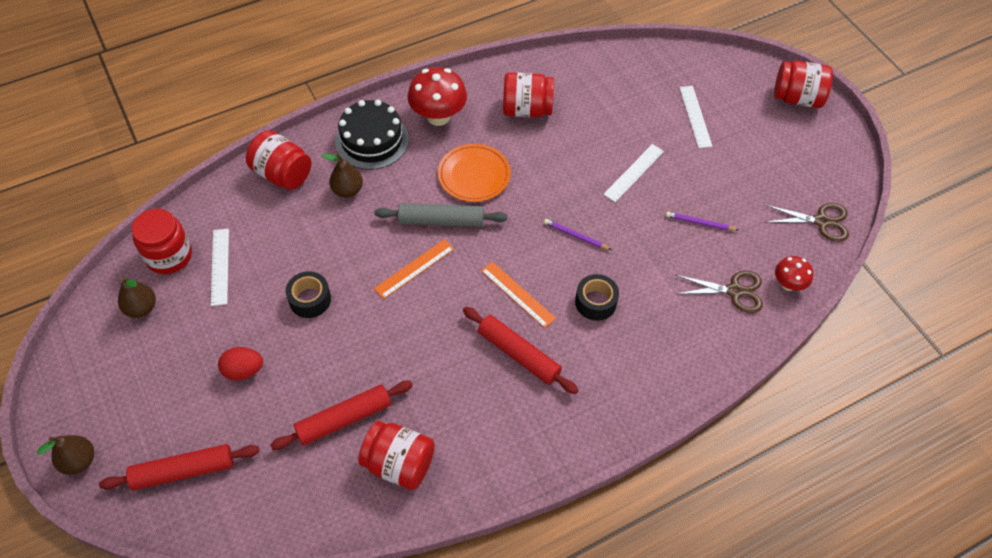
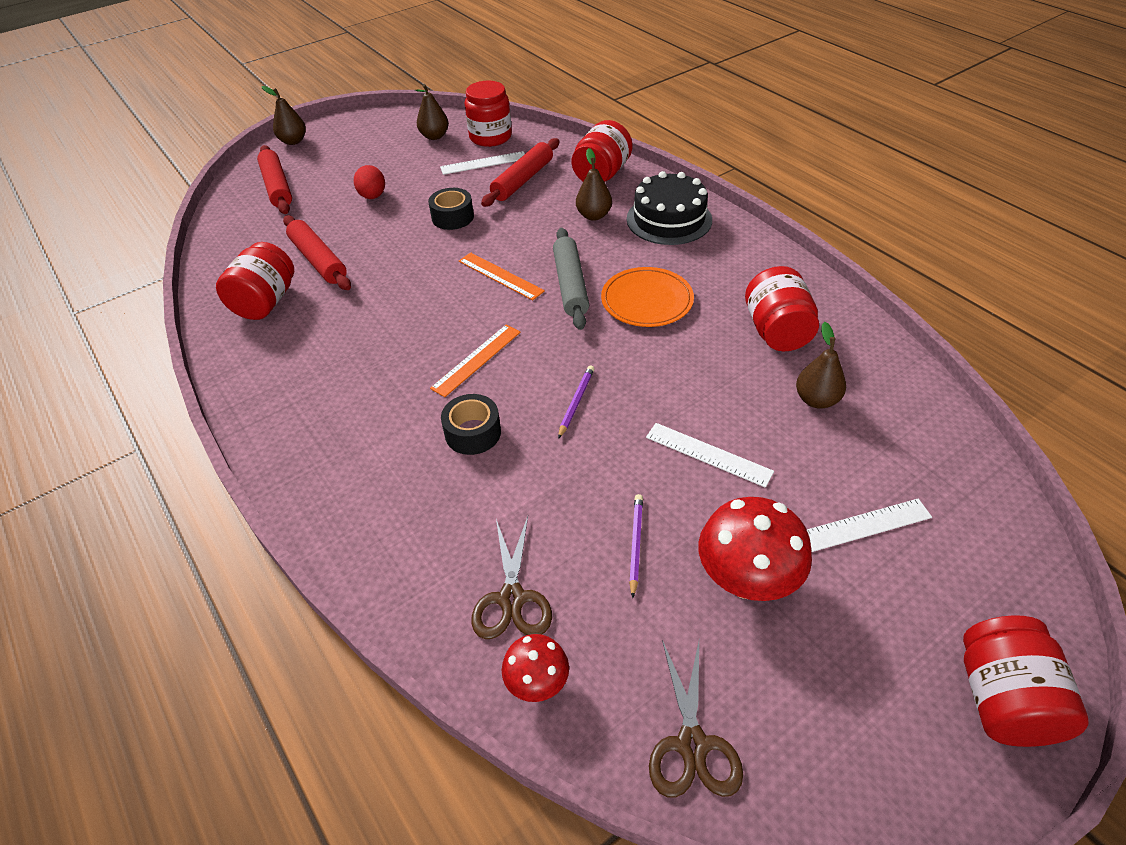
camera: 85 degrees right, 10 degrees down
(438, 116) = (727, 260): red mushroom -> red mushroom (746, 580)
(518, 354) = (392, 371): red rolling pin -> red rolling pin (522, 180)
(595, 108) = (816, 400): none -> brown pear

